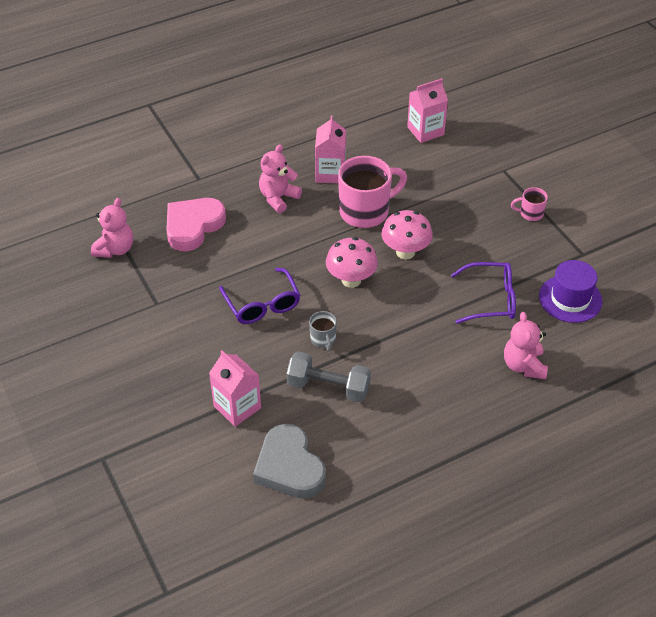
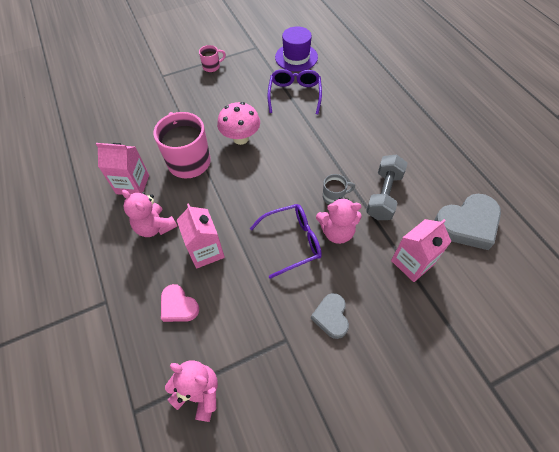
camera: 85 degrees left, 10 degrees up
(178, 336) = (331, 317): none -> grey heart
(193, 226) = (178, 306): pink heart -> pink heart, size x0.58
(351, 280) = (268, 175): pink mushroom -> none
(425, 131) = (100, 116): pink carton -> pink carton (206, 251)
(523, 365) = (355, 85): pink teddy bear -> pink teddy bear (337, 232)
(530, 213) = (212, 67): pink mug -> pink mug turned 120 degrees counterclockwise

